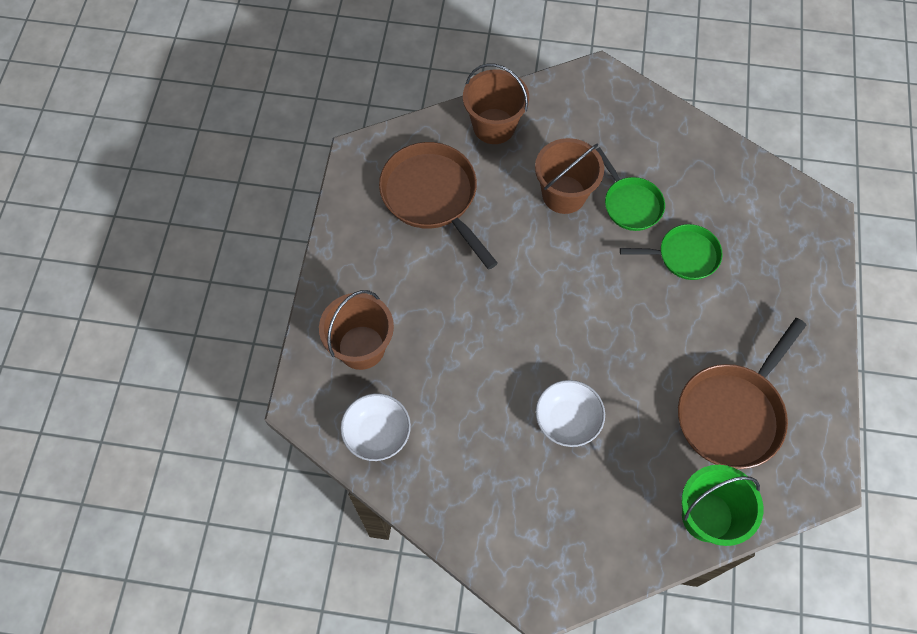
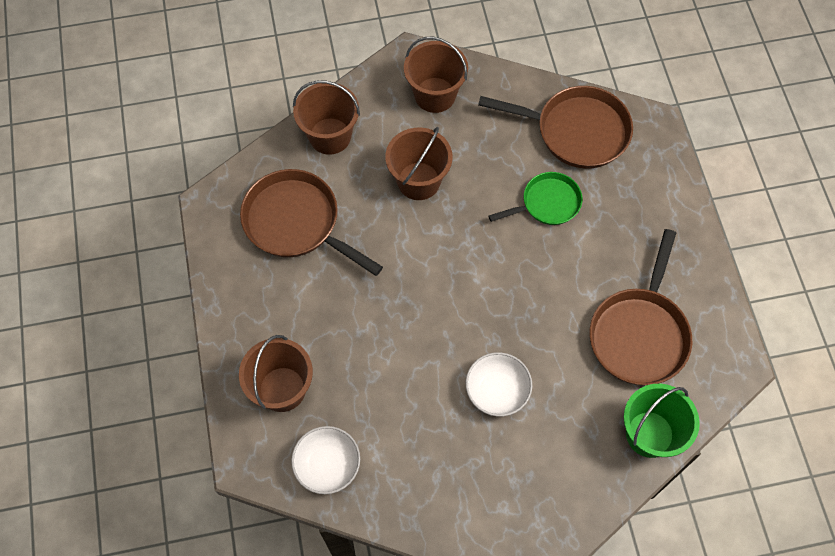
camera: 20 degrees left, 0 degrees up
(609, 118) = (435, 95): none -> brown bucket
(630, 203) = (482, 170): green pan -> none
(738, 195) = (576, 131): none -> brown pan

